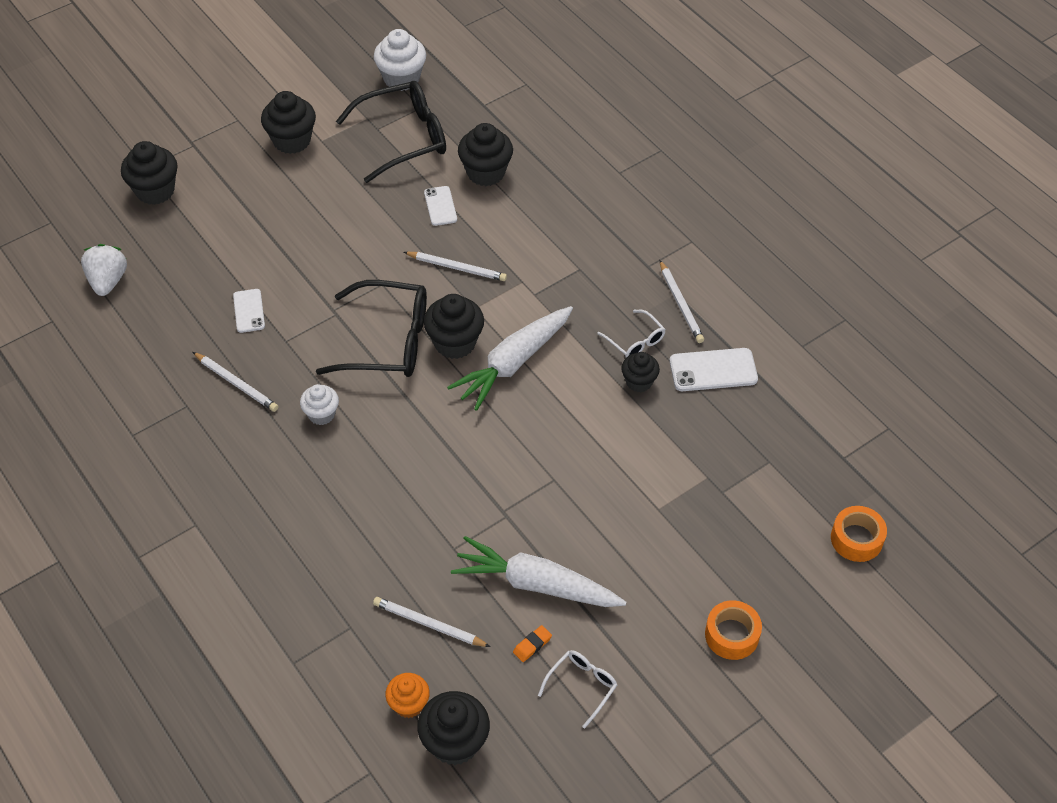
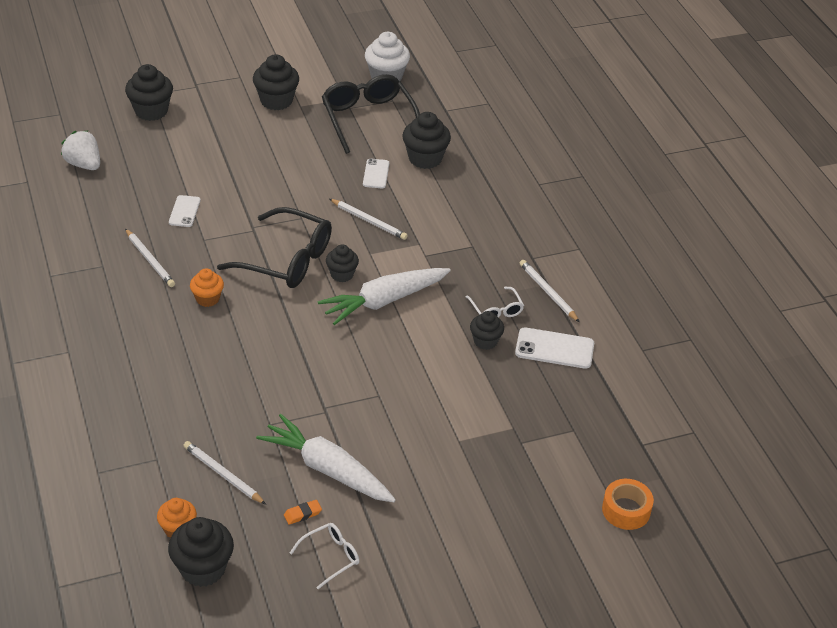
camera: 15 degrees right, 10 degrees down
(108, 281) = (84, 164): white strawberry -> white strawberry turned 60 degrees counterclockwise
(321, 414) = (207, 299): white cupcake -> orange cupcake
(404, 138) = (368, 119): black glasses -> black glasses turned 105 degrees counterclockwise
(455, 343) = (342, 274): black cupcake -> black cupcake, size x0.62
(680, 304) = (548, 292): white pencil -> white pencil turned 150 degrees clockwise
(732, 635) = (480, 554): orange tape -> none

